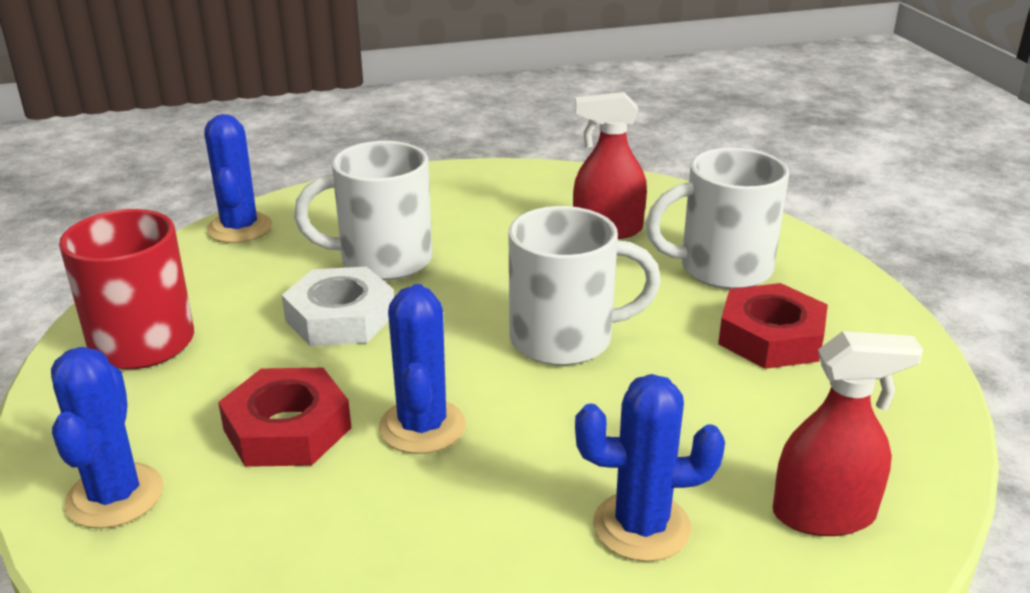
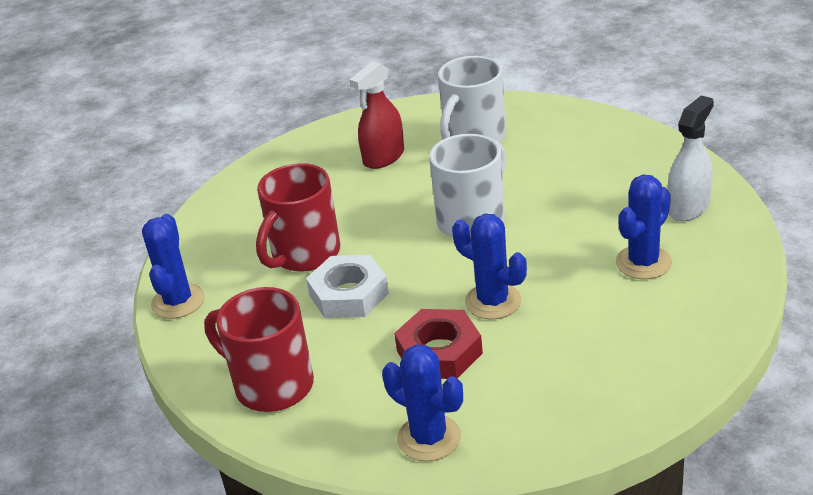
camera: 45 degrees left, 5 degrees up
(239, 228) = (178, 301): blue cactus -> blue cactus turned 60 degrees clockwise
(382, 260) = (304, 254): white mug -> red mug
(770, 337) = (550, 155): red nut -> none
(823, 514) = (688, 207): red spray bottle -> white spray bottle

